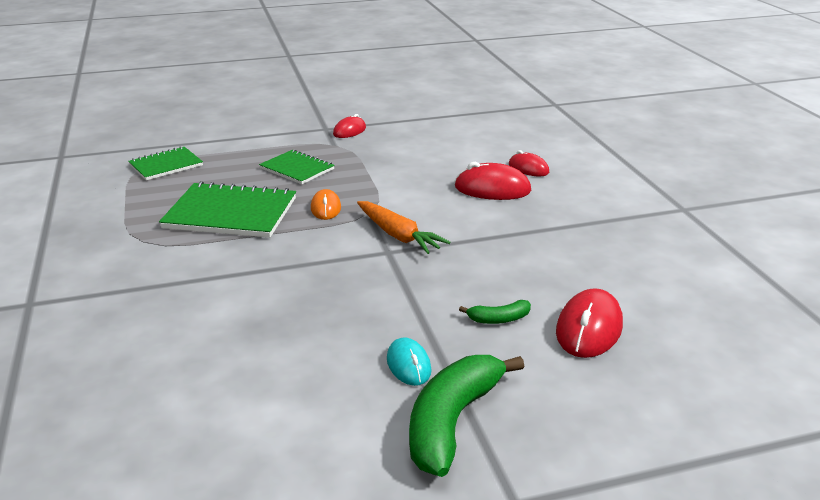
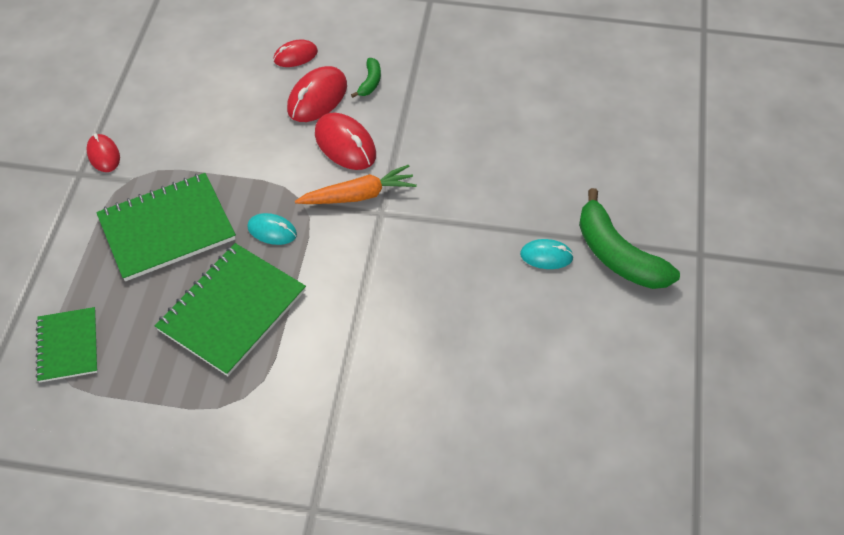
camera: 65 degrees left, 25 degrees up
(297, 169) = (167, 229): green notebook -> green notebook, size x1.66
(326, 208) = (272, 231): orange mouse -> turquoise mouse
(499, 319) = (518, 181): green banana -> green banana (370, 82)
(589, 329) = (555, 137): red mouse -> red mouse (345, 144)

